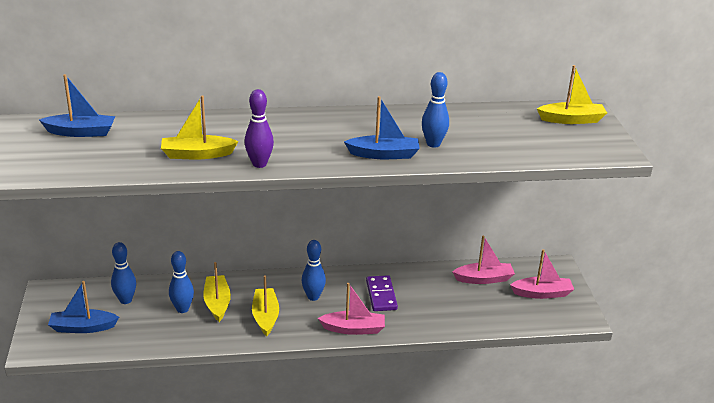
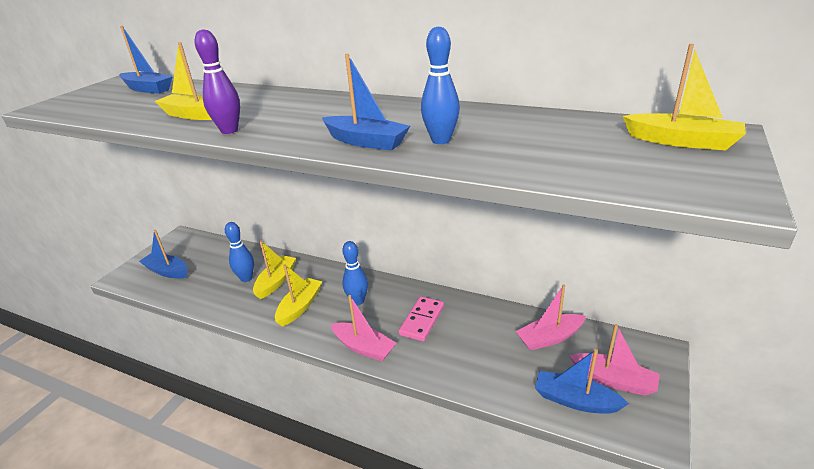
camera: 35 degrees right, 0 degrees up
(125, 300) = (217, 258): blue bowling pin -> none
(381, 295) = (422, 320): purple domino -> pink domino
(484, 279) = (549, 338): pink boat -> pink boat turned 135 degrees clockwise
(527, 313) = (575, 400): none -> blue boat

